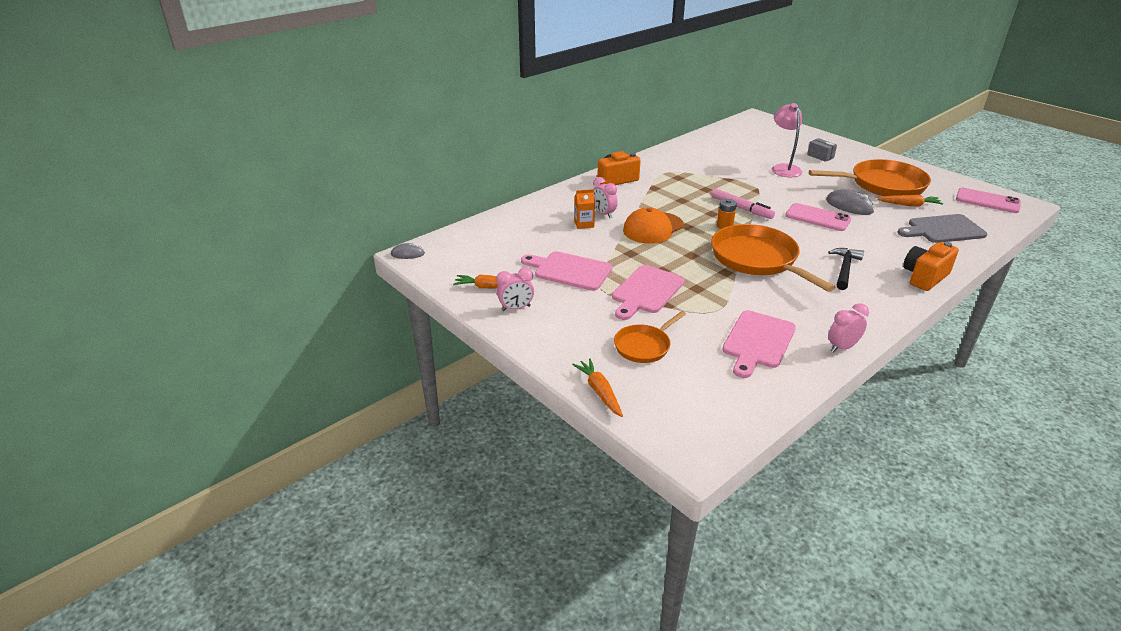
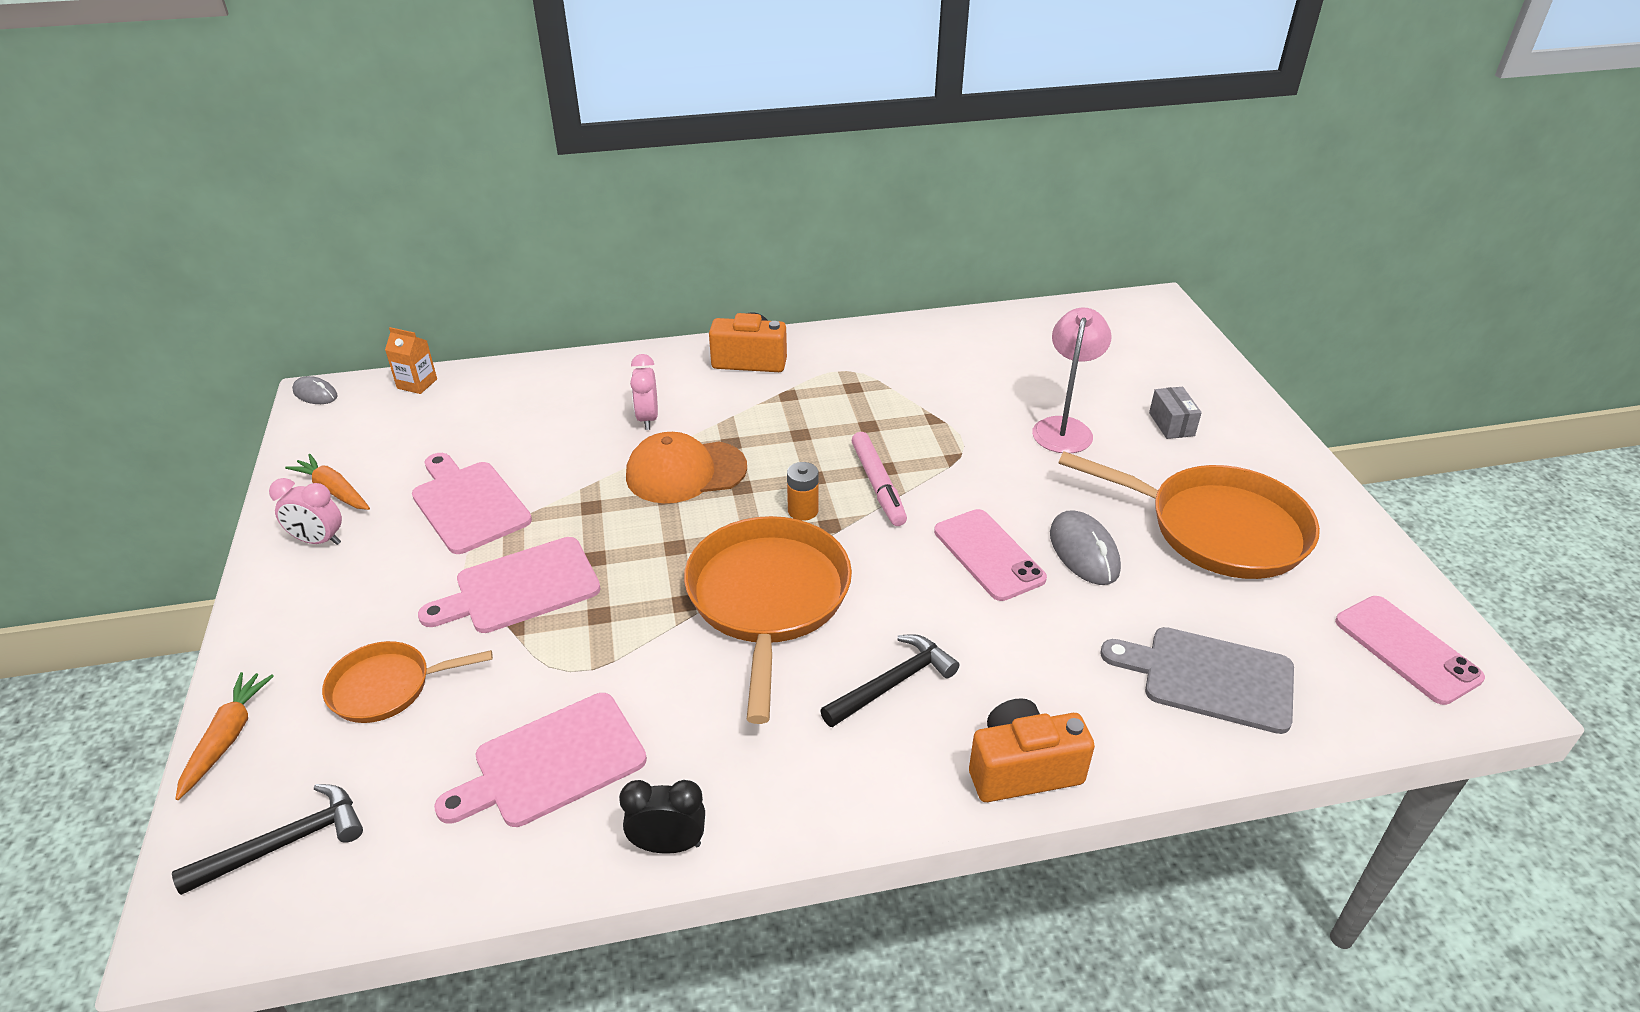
camera: 30 degrees right, 5 degrees up
(584, 224) = (597, 427): orange carton -> orange carton (417, 384)
(690, 413) = (285, 843): none -> black hammer
(842, 347) = (668, 845): pink clock -> black clock
(909, 205) = (1212, 594): orange carrot -> none

